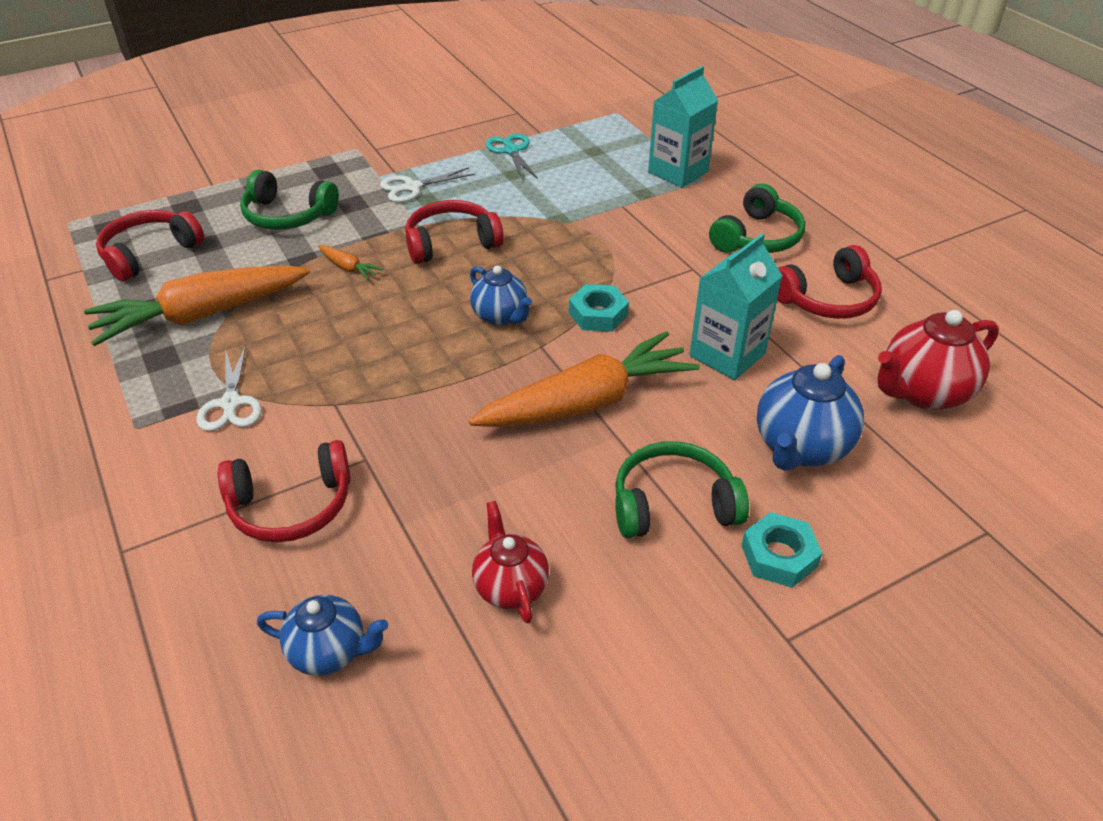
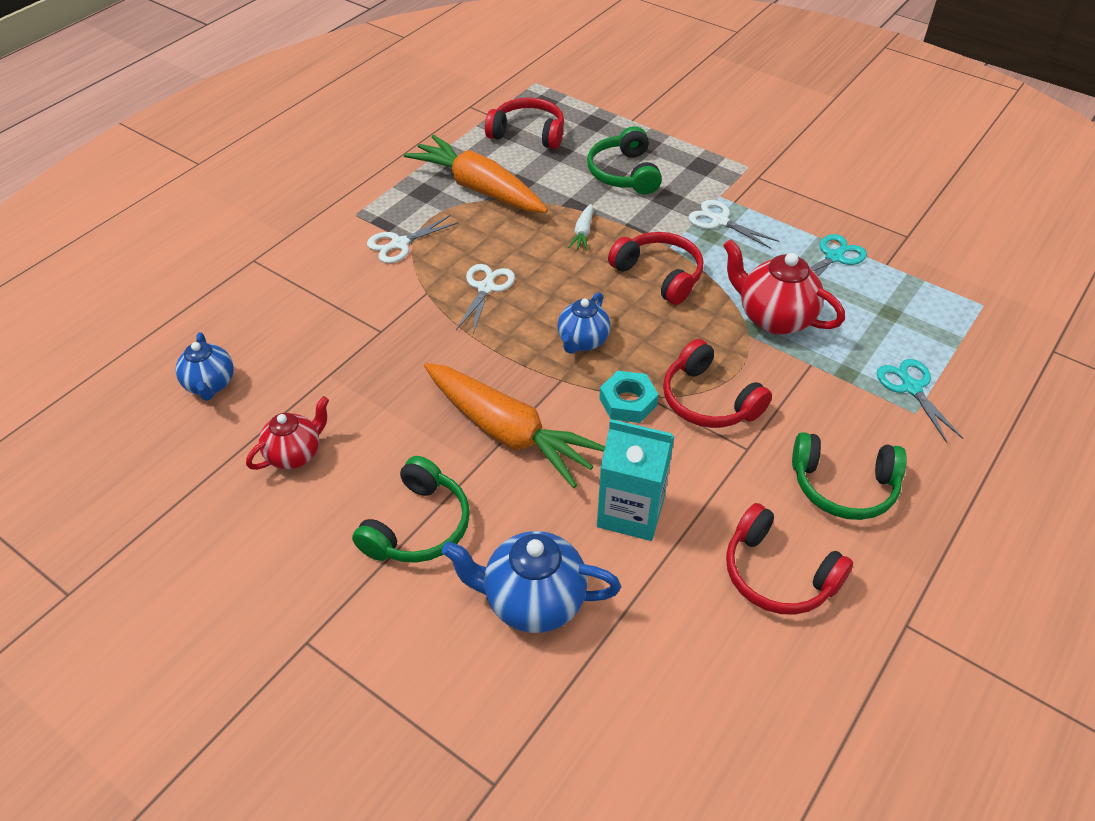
camera: 65 degrees right, 5 degrees up
(291, 505) = (321, 314): red headphones -> red headphones (708, 400)
(348, 268) = (583, 233): orange carrot -> white carrot
(368, 357) = (486, 288): none -> white scissors
(673, 504) = (418, 526): green headphones -> green headphones turned 60 degrees clockwise
(678, 172) = (911, 387): turquoise carton -> turquoise scissors
(779, 556) = (392, 615): turquoise nut -> none
(923, 392) = (674, 693): red teapot -> red teapot (774, 318)

